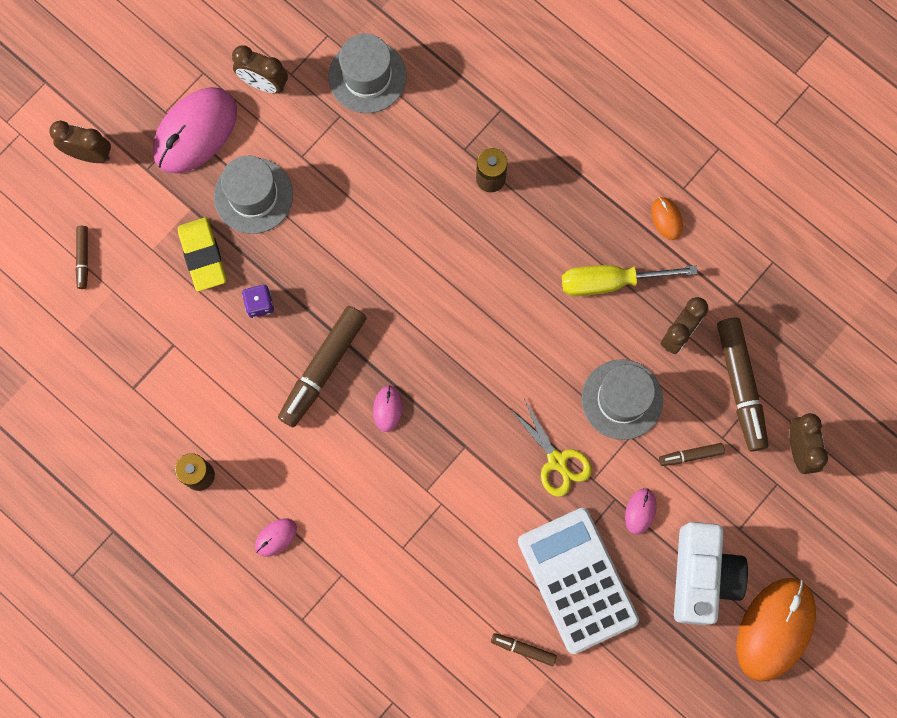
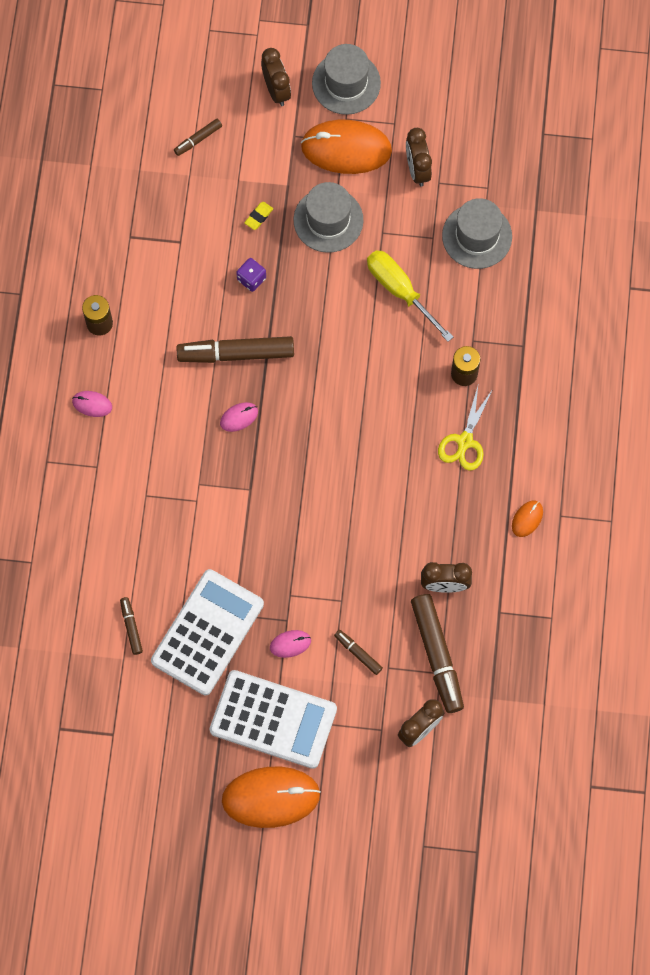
camera: 55 degrees right, 5 degrees down
(195, 132) = (346, 149): pink mouse -> orange mouse
(203, 256) = (259, 217): yellow eraser -> yellow eraser, size x0.49
(557, 461) = (285, 560): yellow scissors -> yellow scissors (465, 441)
(611, 282) = (448, 510): yellow screwdriver -> yellow screwdriver (400, 291)
(622, 399) = (364, 576): grey hat -> grey hat (346, 83)
(702, 576) = (273, 719): white camera -> white calculator
(740, 386) = (437, 655): brown marker -> brown marker turned 60 degrees counterclockwise

